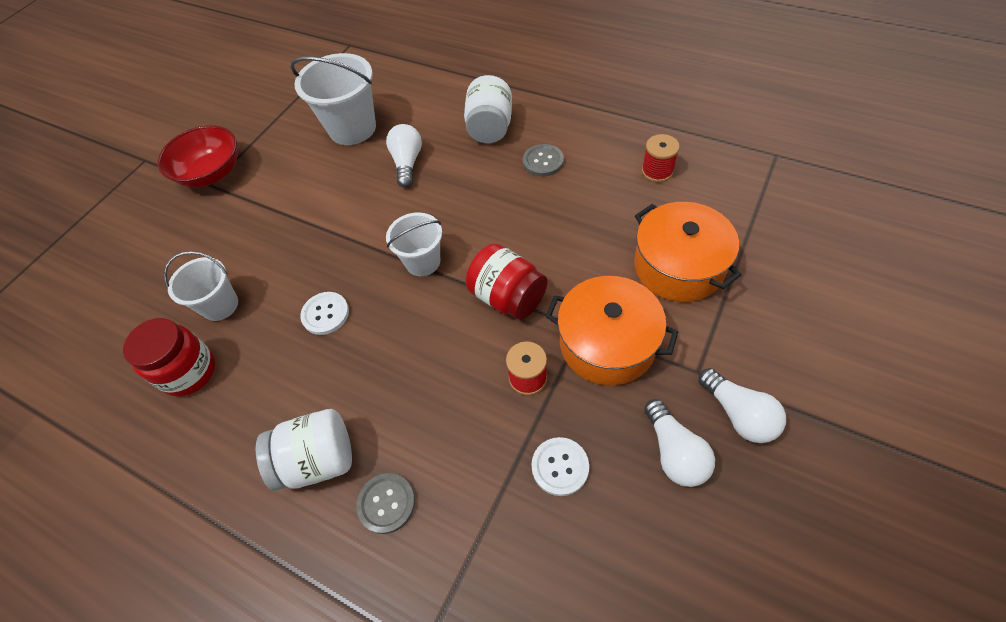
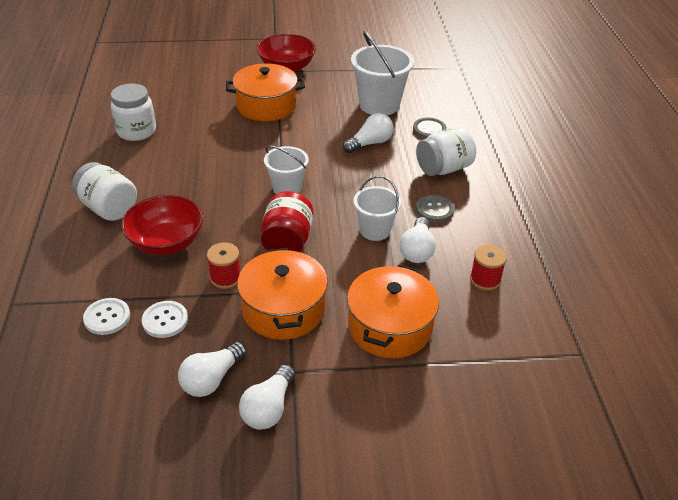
camera: 50 degrees right, 15 degrees down
(189, 372) = (136, 131): red jar -> white jar
(220, 305) = (189, 120): white bucket -> white bucket (375, 230)
(264, 220) = (266, 105): none -> orange pot
(325, 314) = (213, 164): white button -> white button (107, 317)
(386, 503) = (96, 249): grey button -> grey button (429, 129)
(428, 416) = (166, 242): none -> red bowl
(589, 199) = (417, 250): none -> white light bulb

